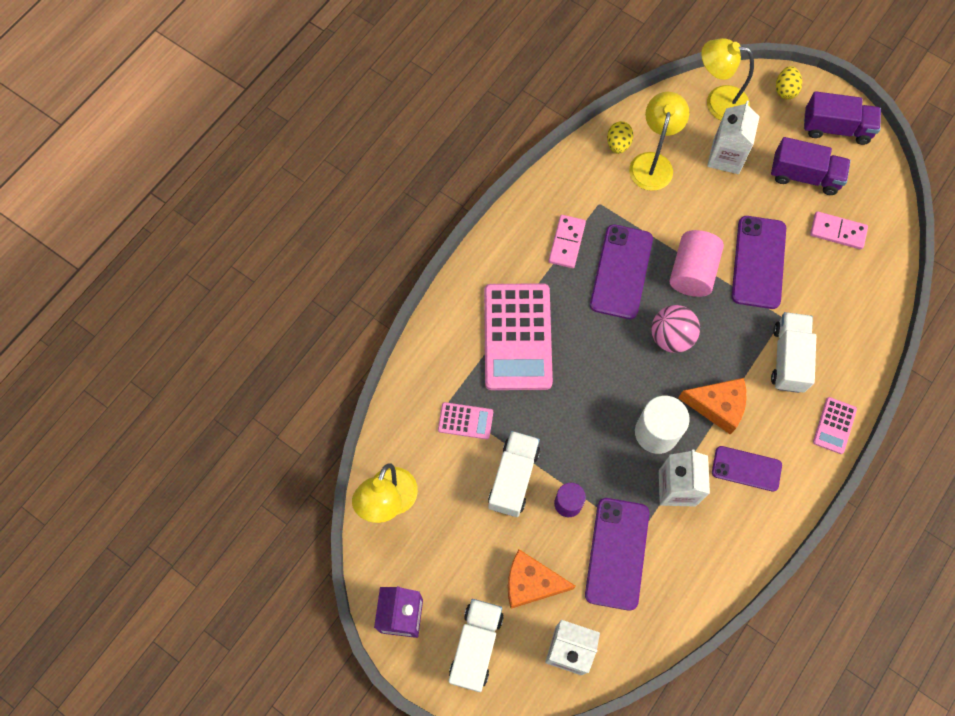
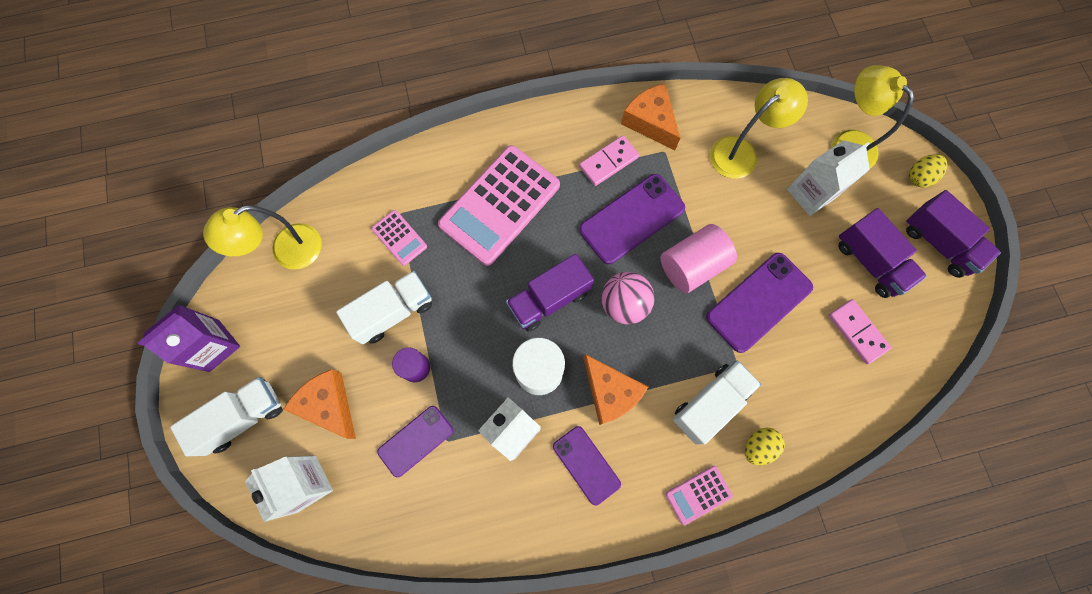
camera: 40 degrees right, 5 degrees up
(569, 189) = (650, 122): none -> orange cheese
(616, 376) = (549, 299): none -> purple truck
(617, 553) = (415, 441): purple phone -> purple phone, size x0.64
(618, 144) = (725, 116): yellow egg -> yellow egg (758, 446)

